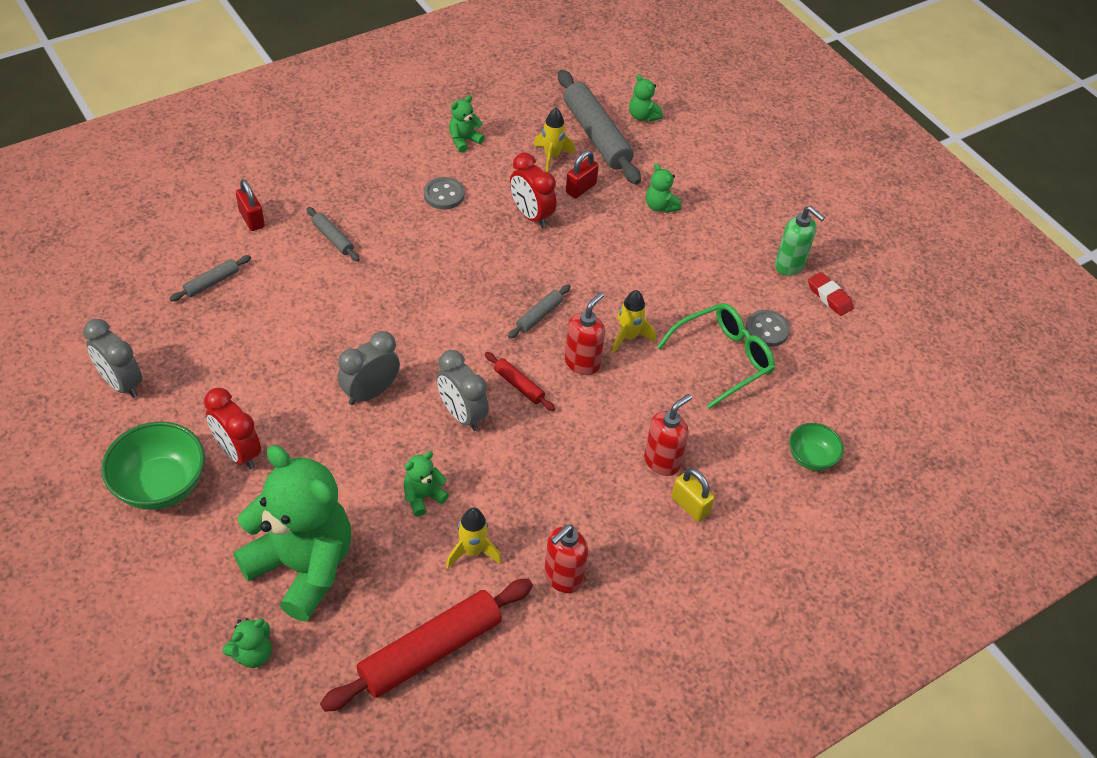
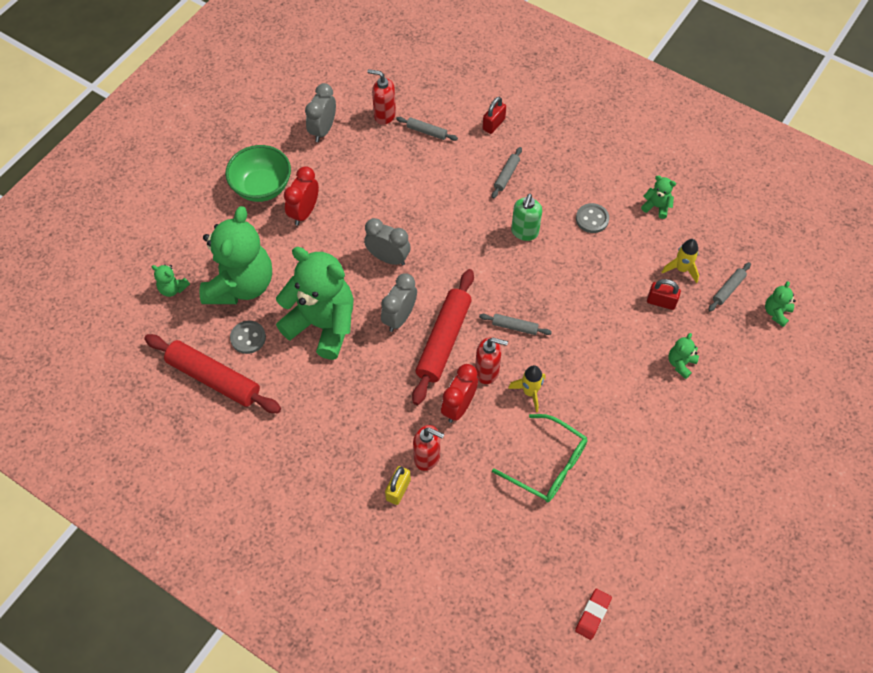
camera: 70 degrees right, 10 degrees up
(423, 497) = (322, 324): green teddy bear -> green teddy bear, size x2.48
(472, 551) = (295, 370): yellow rocket -> none
(519, 385) = (443, 340): red rolling pin -> red rolling pin, size x2.14
(531, 215) = (609, 281): red clock -> red clock (458, 407)
(562, 577) = (300, 431): red soap dispenser -> red soap dispenser (384, 115)
(596, 135) = (728, 289): grey rolling pin -> grey rolling pin, size x0.47
(767, 330) = (597, 487): grey button -> grey button (248, 338)
(790, 265) = (680, 482): green soap dispenser -> green soap dispenser (524, 232)
(811, 458) = (486, 561): green bowl -> none
(829, 297) = (664, 524): red eraser -> red eraser (592, 615)

